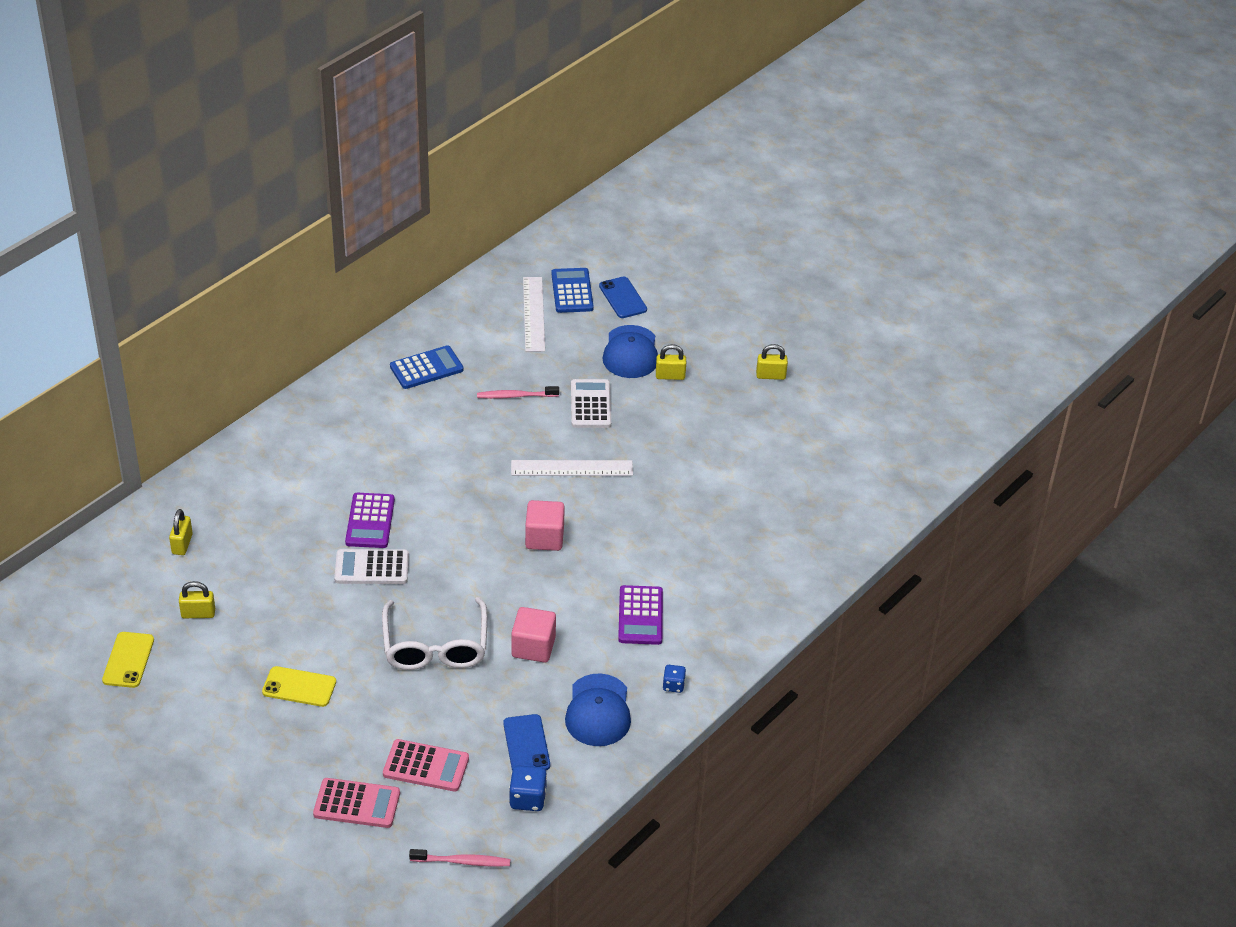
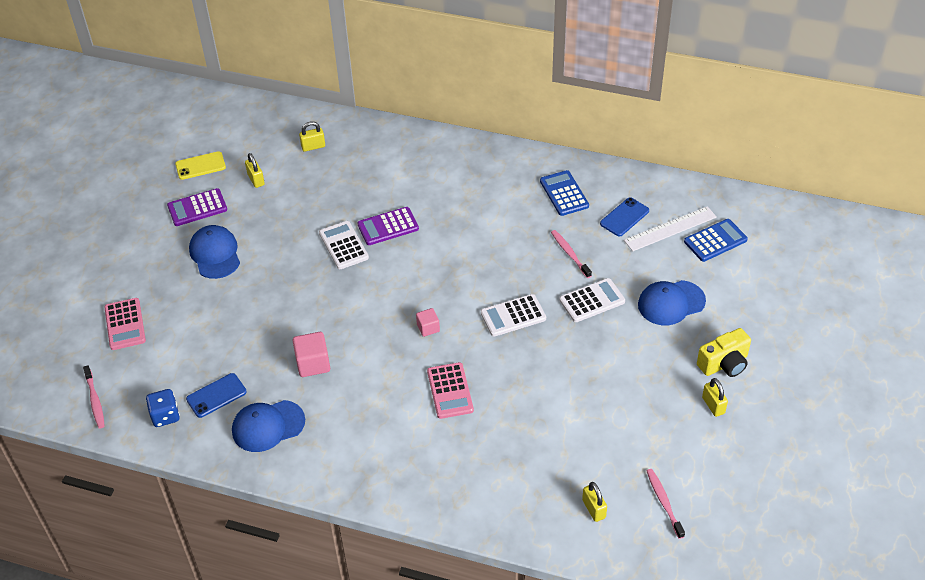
camera: 70 degrees right, 5 degrees up
(299, 687) = (215, 254): yellow phone -> blue cap
(426, 368) = (564, 193): blue calculator -> blue calculator turned 150 degrees counterclockwise
(426, 766) = (173, 347): pink calculator -> pink calculator (450, 391)
(435, 646) = (286, 309): white glasses -> none
(544, 538) = (428, 328): pink cube -> pink cube, size x0.62
(572, 468) = (513, 316): white ruler -> white calculator
(623, 298) = (733, 274): blue phone -> blue phone (624, 217)
(640, 616) = (378, 417): purple calculator -> purple calculator (197, 208)
(670, 376) = (662, 338): yellow padlock -> yellow padlock (593, 509)
(673, 685) = (316, 464): blue dice -> none
(727, 349) = (724, 364): none -> yellow camera
(860, 450) = (664, 503): none -> pink toothbrush

